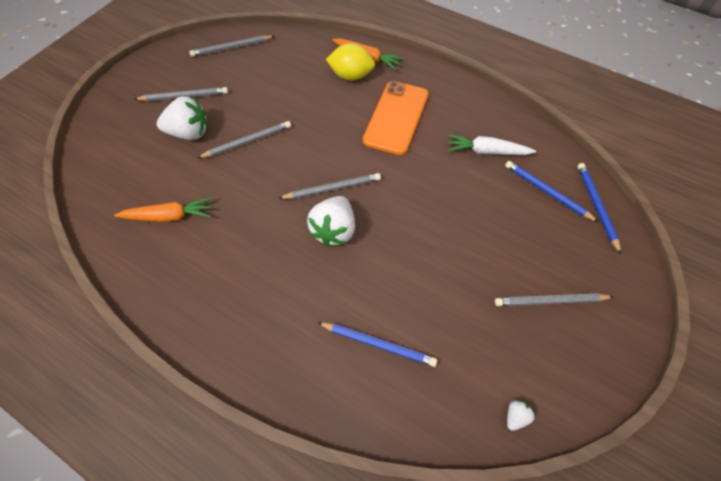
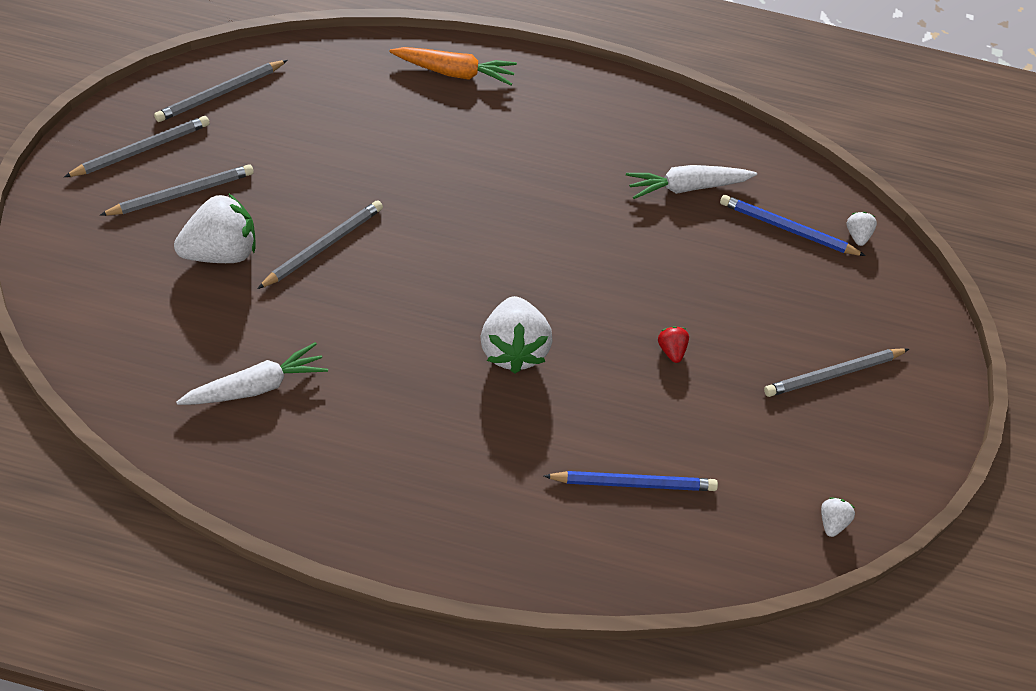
camera: 25 degrees left, 5 degrees down
(169, 216) = (256, 386): orange carrot -> white carrot
(332, 188) = (485, 290): grey pencil -> grey pencil (141, 149)
(351, 75) = (441, 106): yellow lemon -> none
(396, 117) = (537, 161): orange phone -> none
(438, 256) = (671, 350): none -> red strawberry
(596, 207) = (857, 235): blue pencil -> white strawberry

